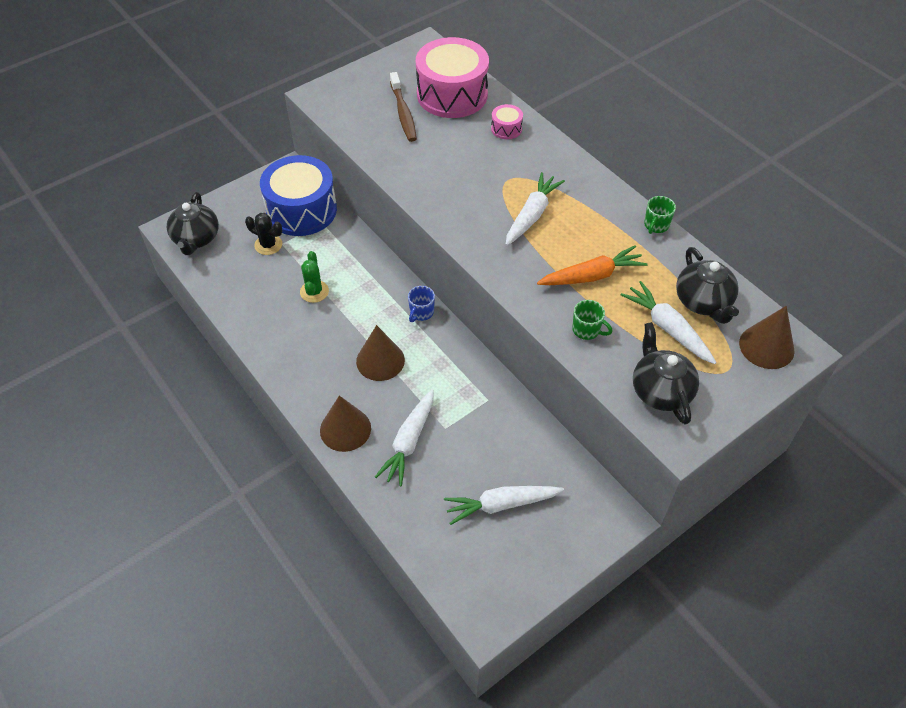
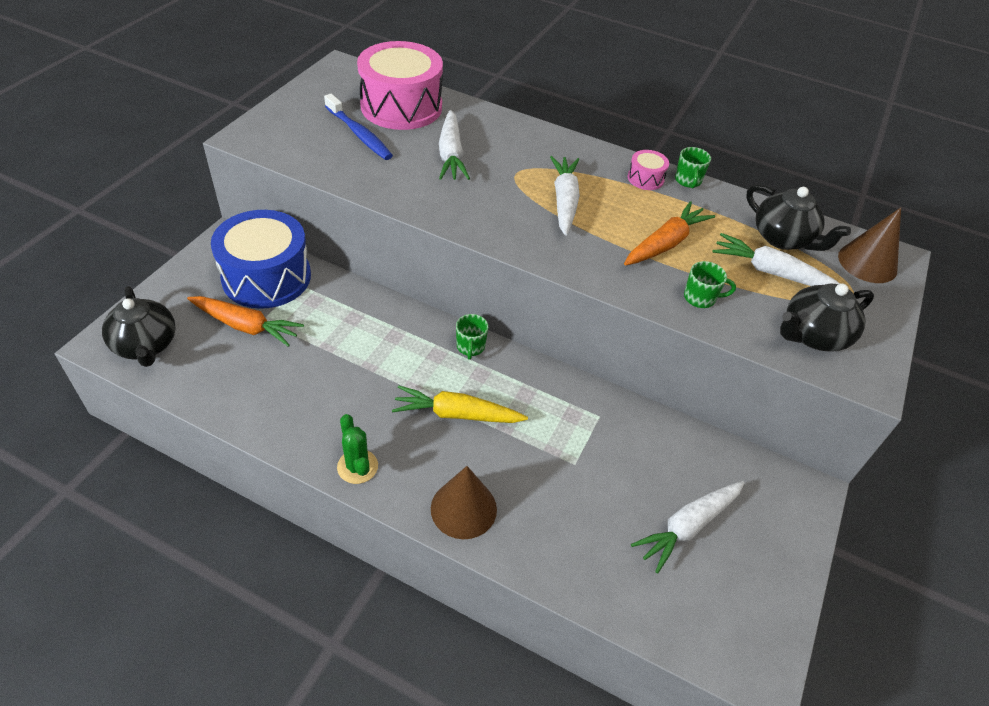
camera: 30 degrees left, 5 degrees down
(268, 245) = (246, 326): black cactus -> orange carrot
(314, 291) = (333, 362): green cactus -> green cactus (357, 466)
(380, 360) = (457, 414): brown cone -> yellow carrot
(403, 113) = (359, 134): brown toothbrush -> blue toothbrush
(409, 442) = (545, 495): white carrot -> white carrot (451, 154)
(421, 312) = (470, 347): blue mug -> green mug
(506, 129) = (480, 126): pink drum -> pink drum (645, 178)
(660, 391) = (813, 335): black teapot -> black teapot turned 75 degrees counterclockwise

